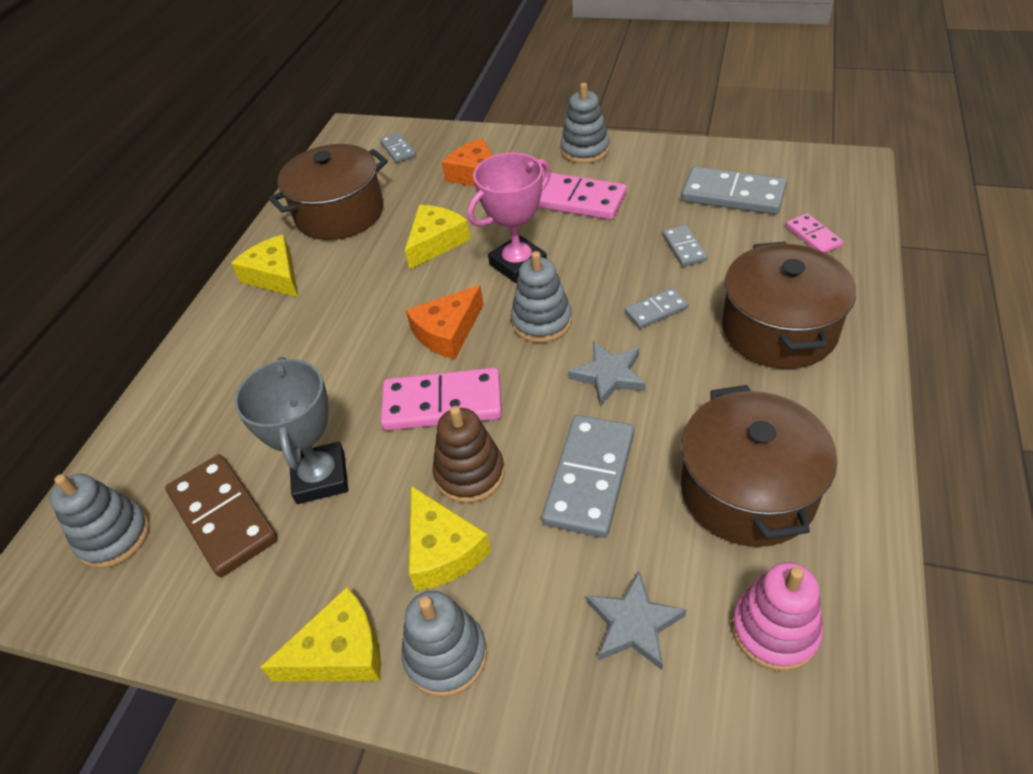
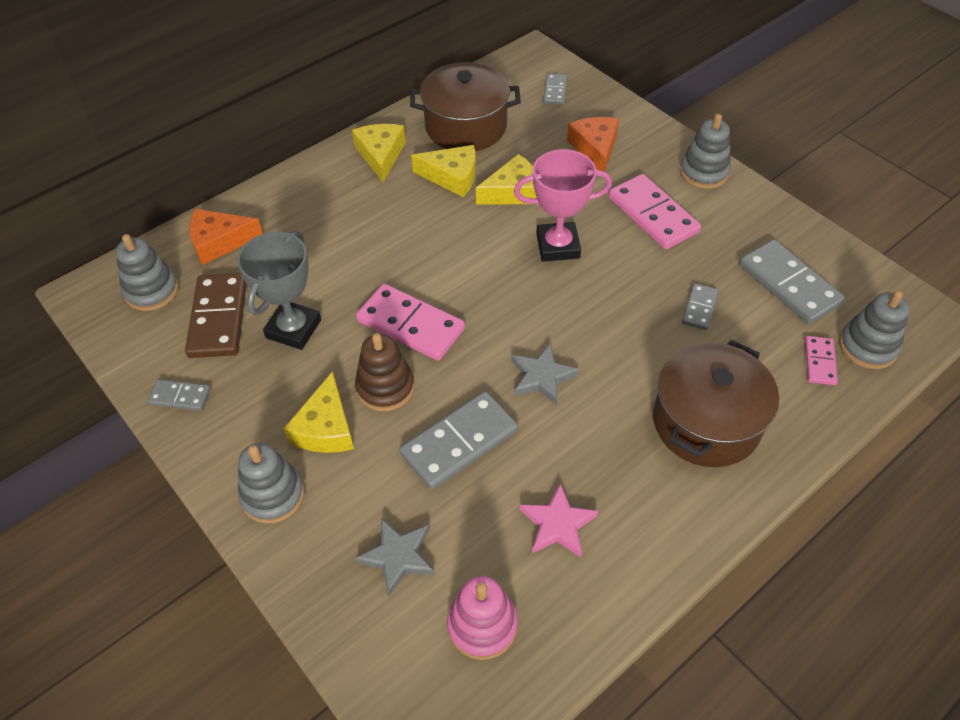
camera: 30 degrees right, 5 degrees up
(340, 652) = (217, 450): yellow cheese -> yellow cheese (452, 177)
(447, 332) = (460, 272): orange cheese -> orange cheese (219, 242)
(541, 321) = (532, 304): grey stacking toy -> grey stacking toy (867, 346)
(656, 310) = (625, 347): grey domino -> grey domino (180, 397)
(748, 490) = (558, 524): brown pot -> pink star

